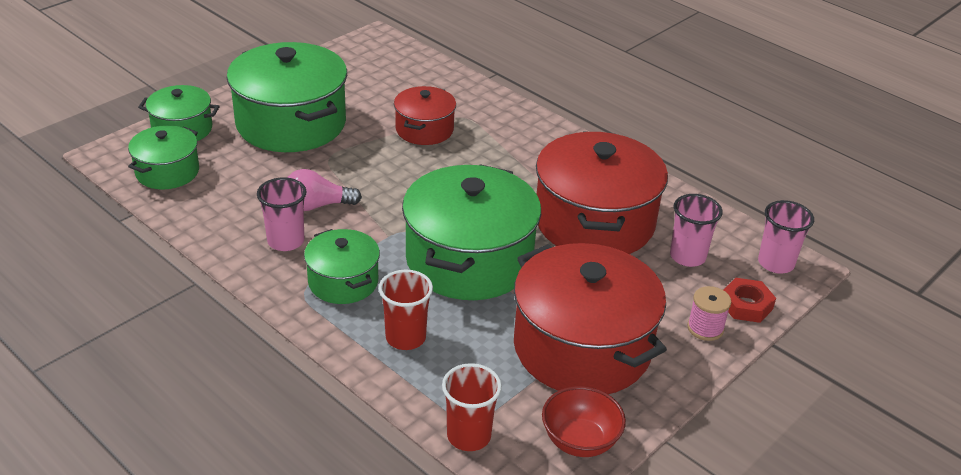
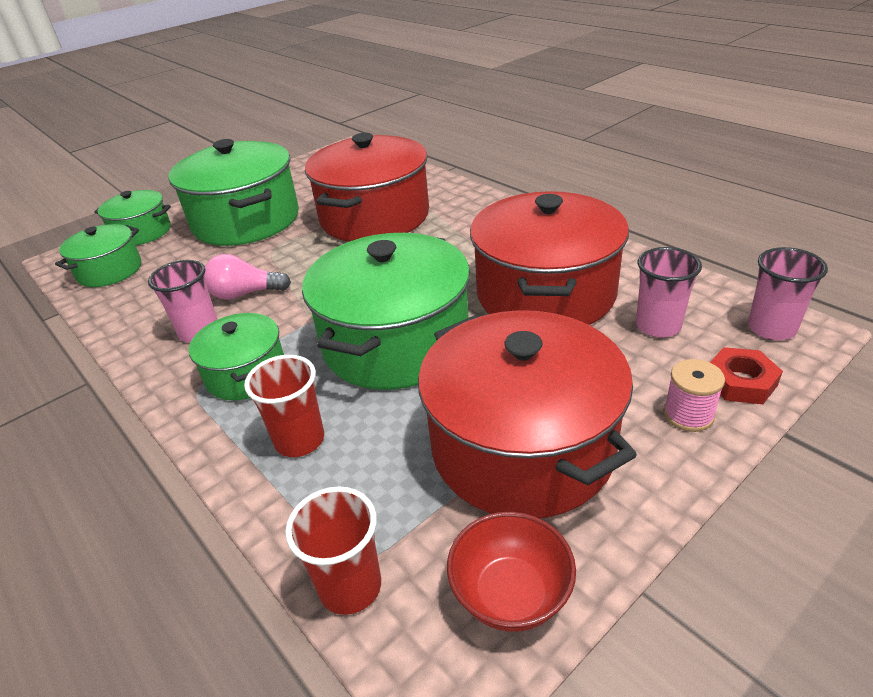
camera: 10 degrees right, 0 degrees up
(424, 129) = (375, 217): red pot -> red pot, size x1.87

